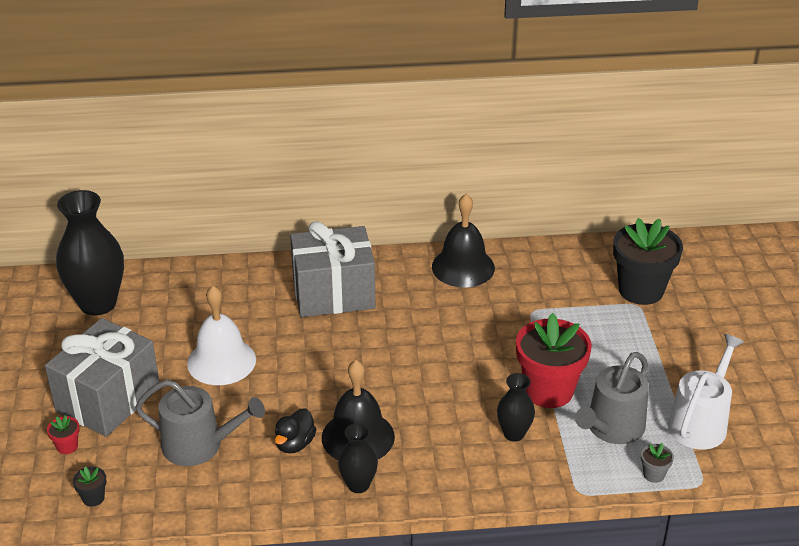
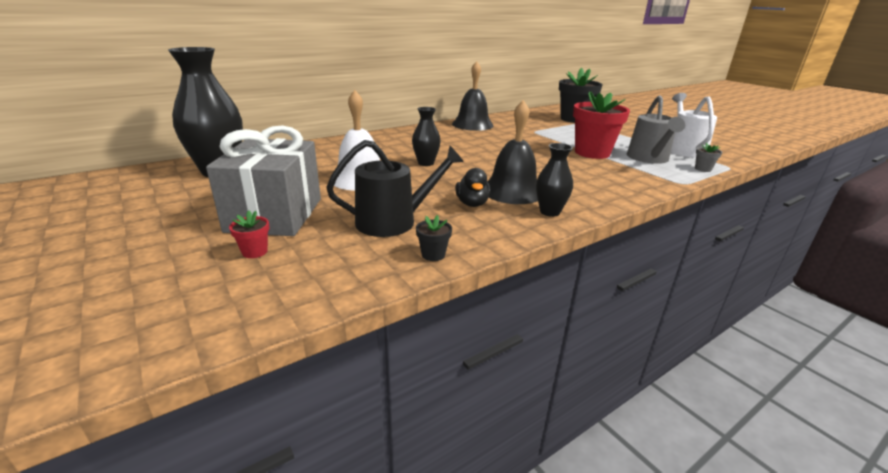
camera: 30 degrees left, 10 degrees down
(93, 498) = (319, 280): black flower pot -> black flower pot (433, 255)
(199, 445) = (393, 221): grey watering can -> black watering can
(333, 293) = (407, 142): grey gift -> none
(514, 433) = (604, 170): black vase -> black vase (426, 163)

